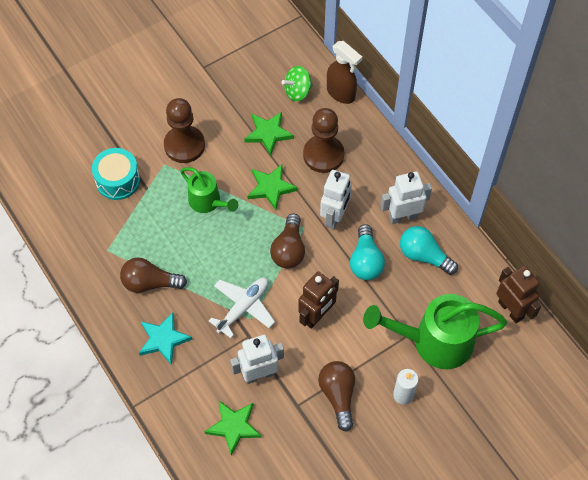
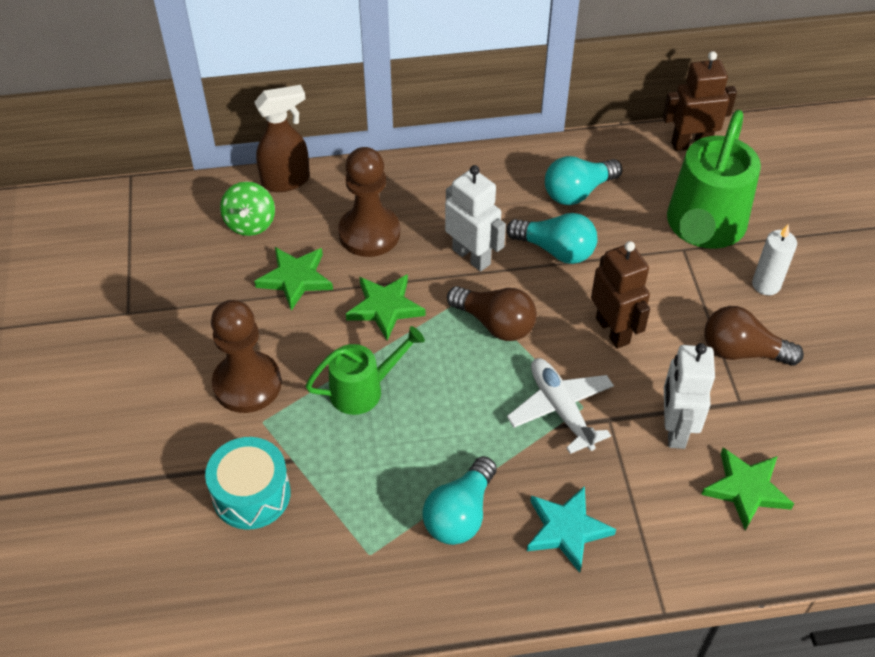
camera: 65 degrees left, 10 degrees down
(149, 283) = (460, 514): brown light bulb -> turquoise light bulb
(403, 216) = (510, 190): white robot -> none

